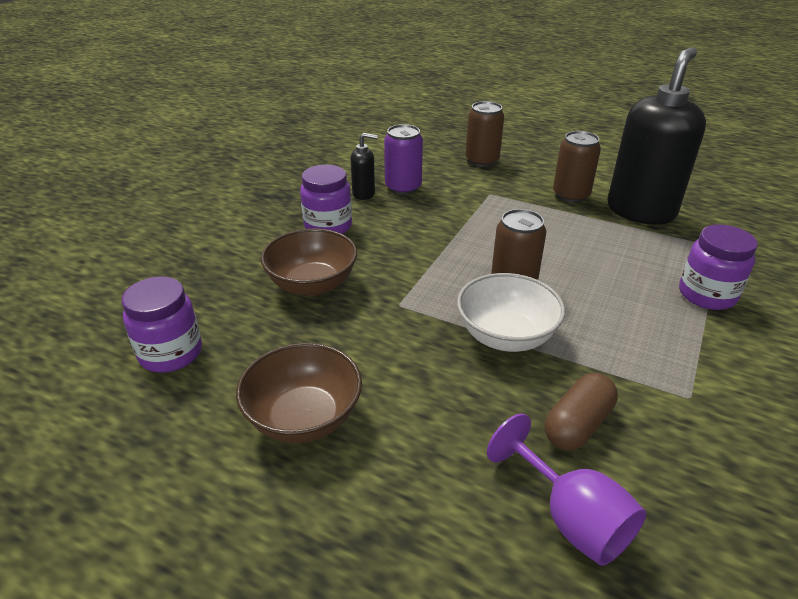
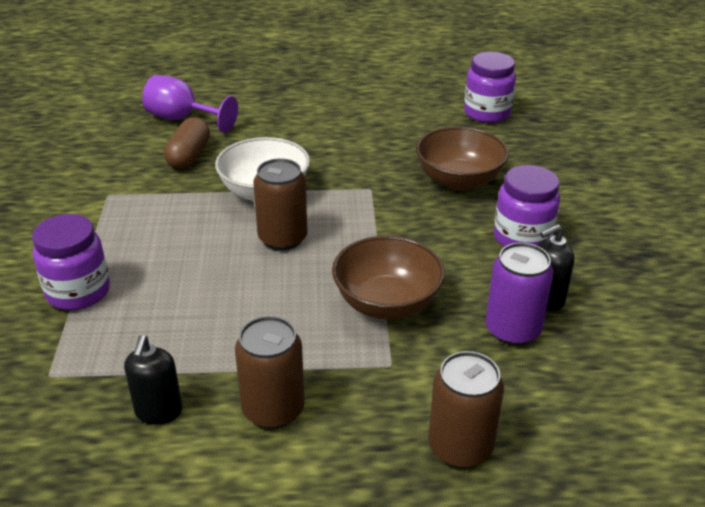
camera: 150 degrees right, 0 degrees up
(304, 418) = (362, 112): brown bowl -> brown bowl (387, 303)
(641, 211) = (158, 411): black soap dispenser -> black soap dispenser, size x0.43

